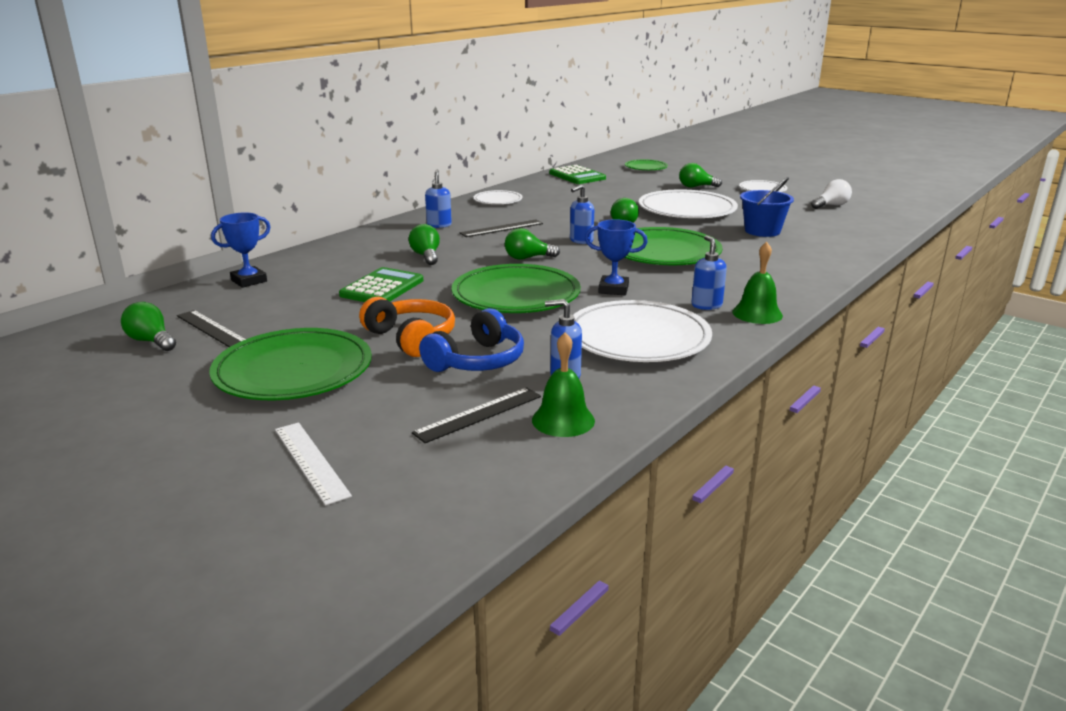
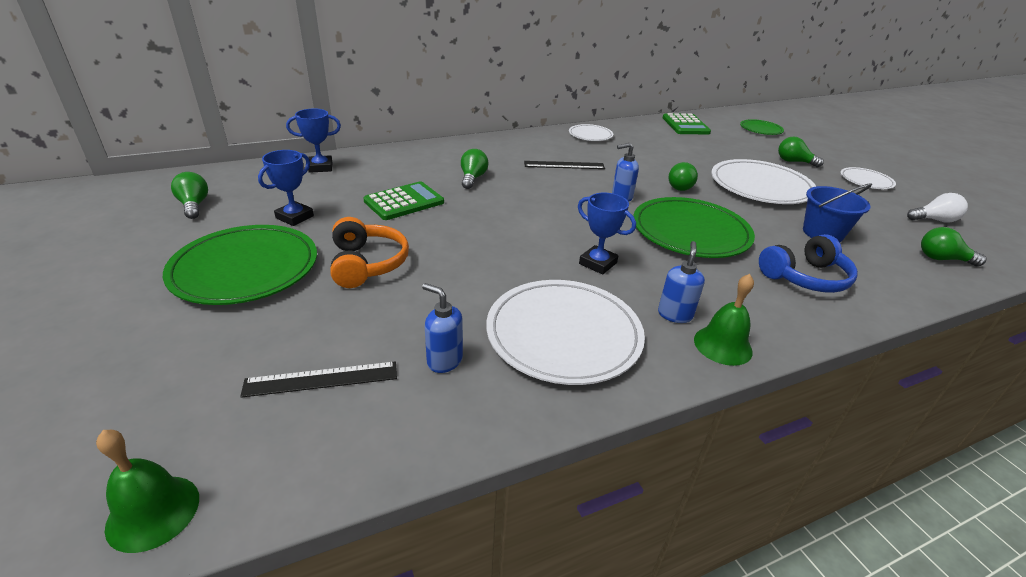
camera: 25 degrees right, 10 degrees up
(213, 329) = (244, 207): black ruler -> none
(284, 324) = (294, 217): none -> blue trophy
(311, 461) = (138, 379): white ruler -> none
(439, 225) = (516, 149): blue soap dispenser -> none
(477, 361) = (390, 310): blue headphones -> blue headphones (805, 277)
(516, 295) = (502, 242): green plate -> none
(527, 258) = (554, 203): green light bulb -> green light bulb (942, 259)
(563, 420) = (384, 420): green bell -> green bell (153, 512)

